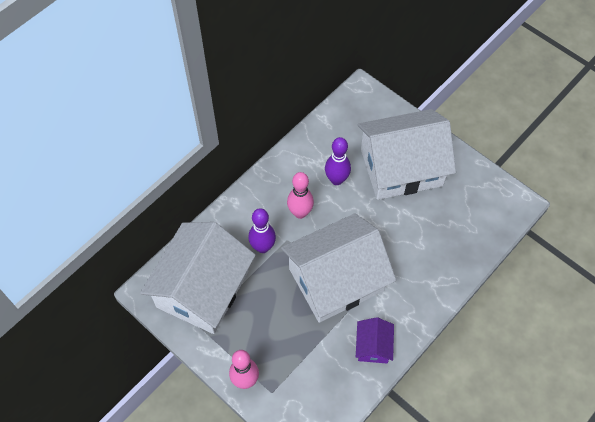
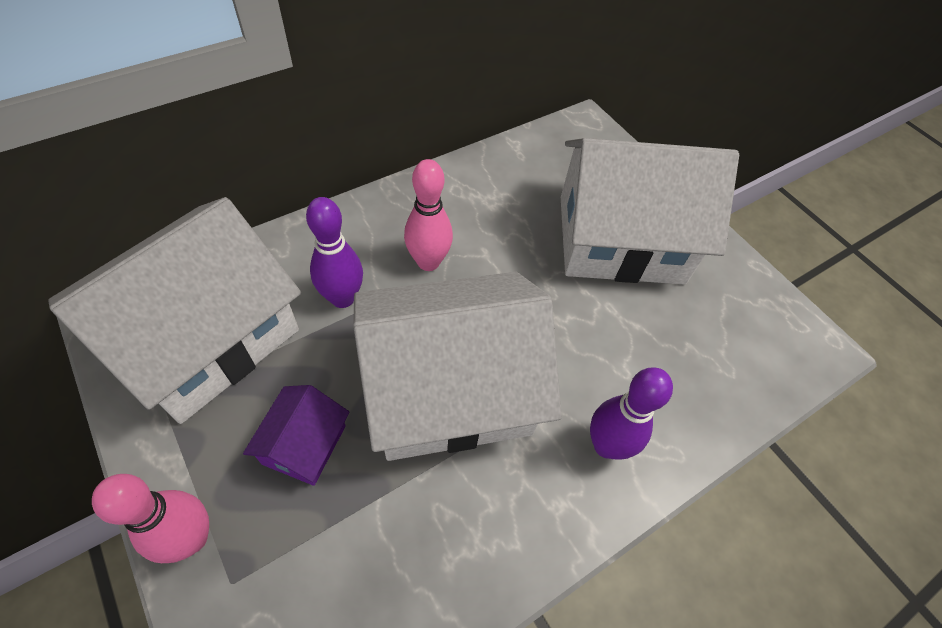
camera: 10 degrees right, 5 degrees down
(336, 180) = (507, 229): purple bowling pin -> purple bowling pin (606, 445)
(373, 346) = (478, 543): purple house -> purple house (304, 444)

